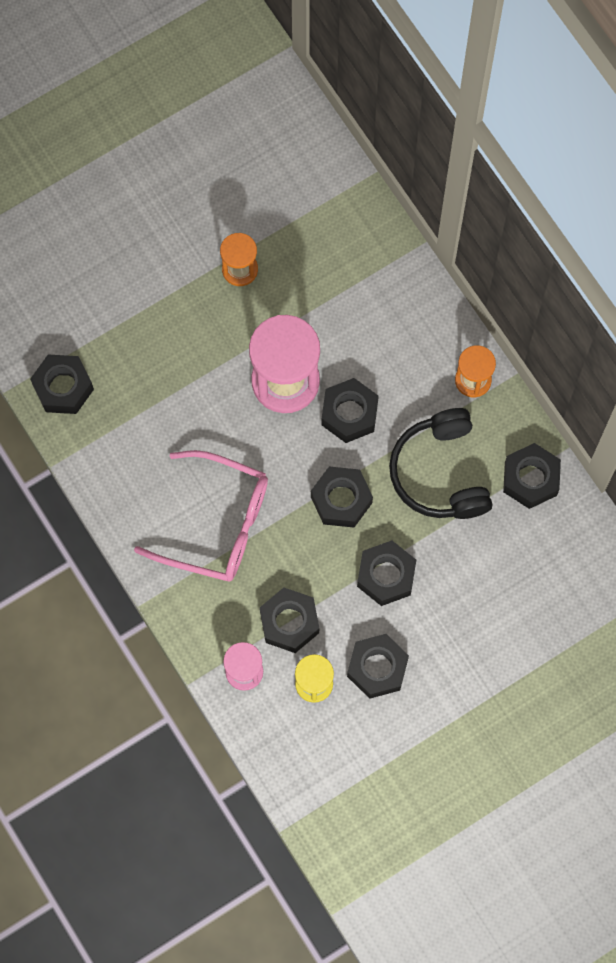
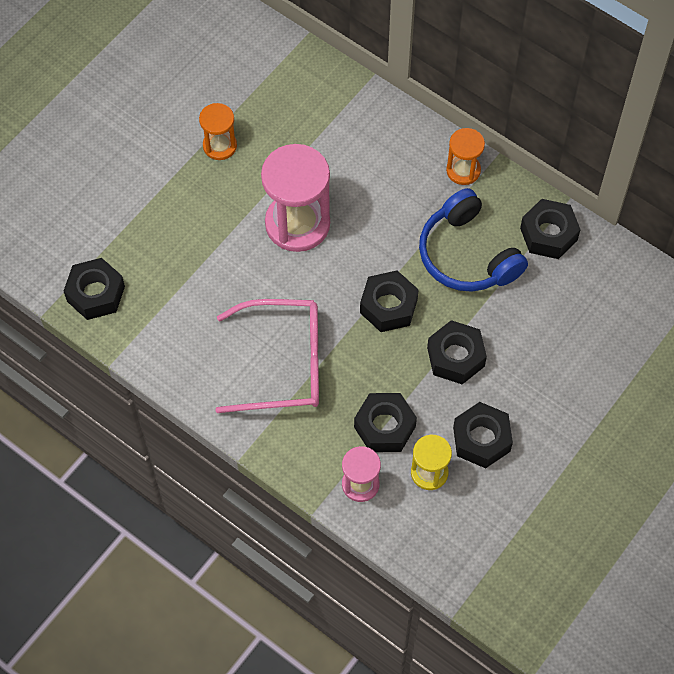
camera: 20 degrees left, 10 degrees down
(349, 414) = (366, 232): black nut -> none
(440, 473) = (467, 255): black headphones -> blue headphones

